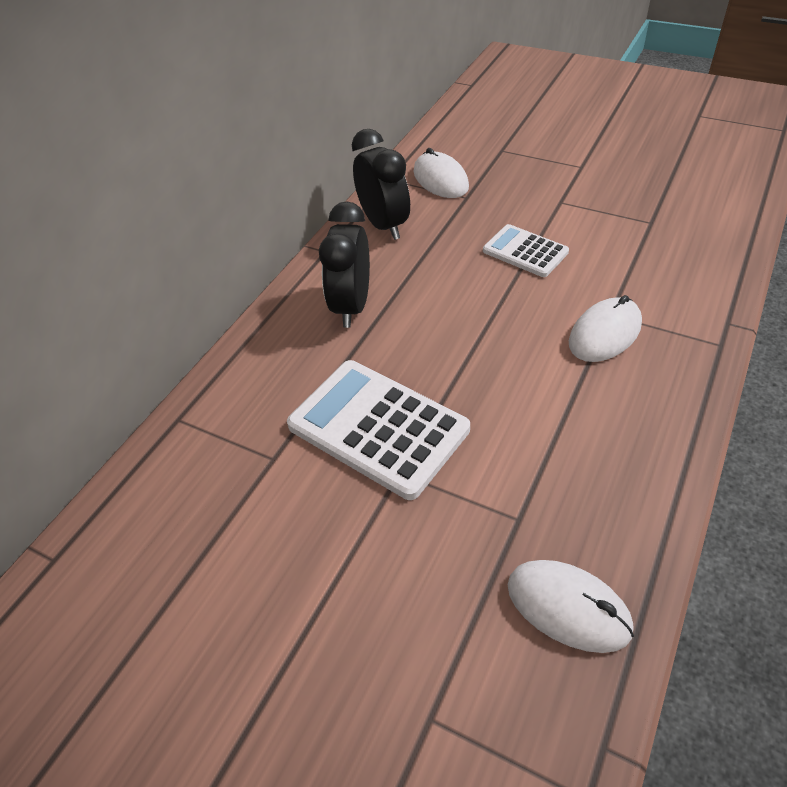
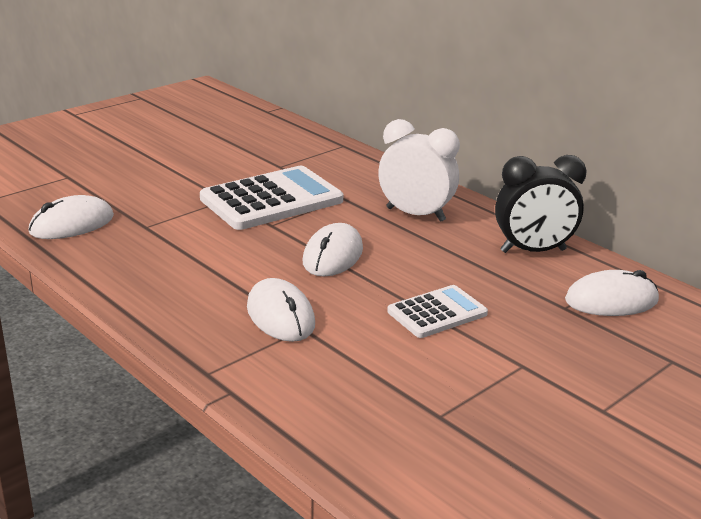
camera: 105 degrees right, 20 degrees down
(351, 306) = (415, 214): black clock -> white clock
(475, 336) = (333, 255): none -> white mouse

